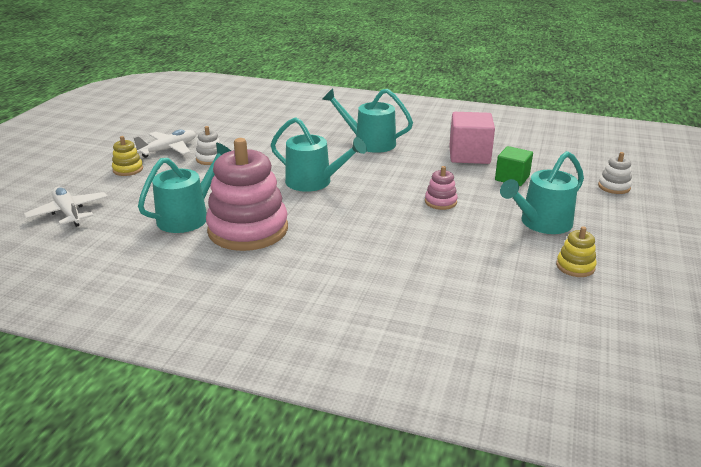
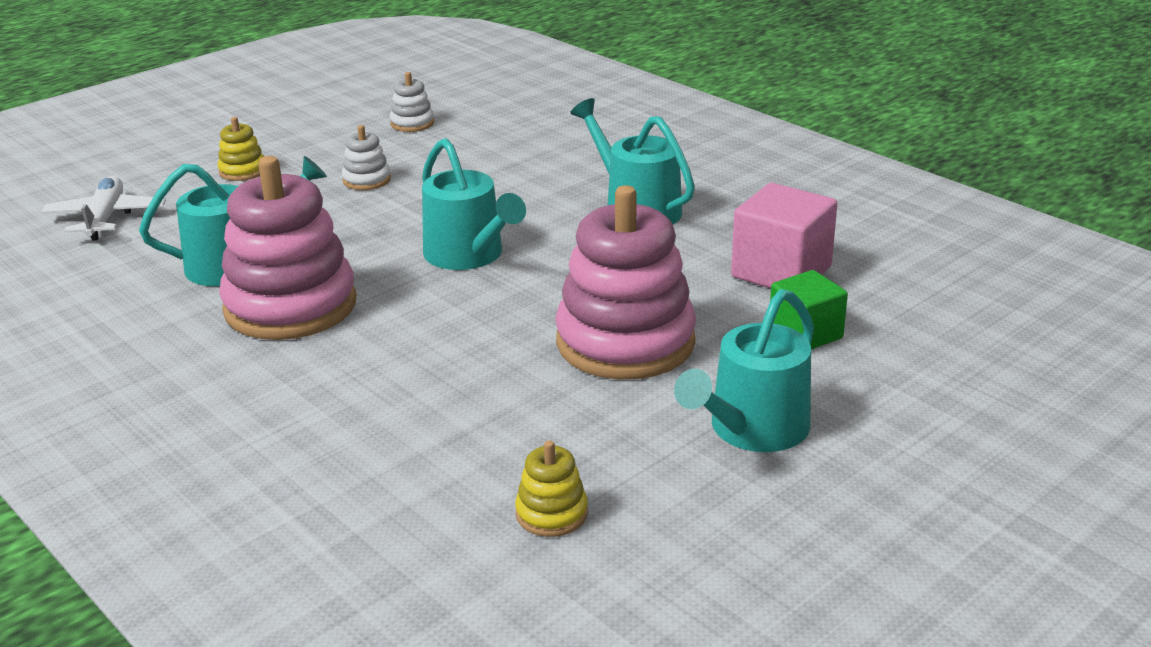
camera: 30 degrees right, 0 degrees up
(168, 149) = (328, 151): white plane -> none
(440, 202) = (625, 342): pink stacking toy -> pink stacking toy, size x2.32
(541, 223) = (752, 429): turquoise watering can -> turquoise watering can turned 45 degrees counterclockwise
(575, 266) = (711, 523): yellow stacking toy -> yellow stacking toy (551, 513)
(614, 187) = (986, 403): white stacking toy -> white stacking toy (412, 123)

